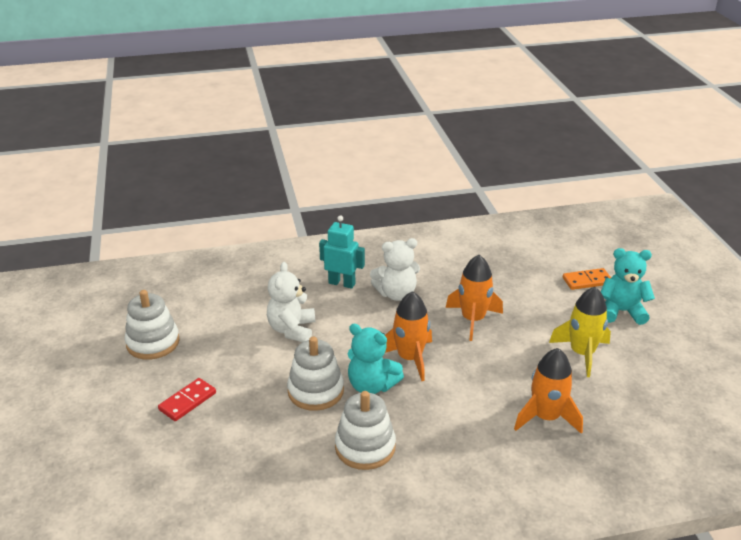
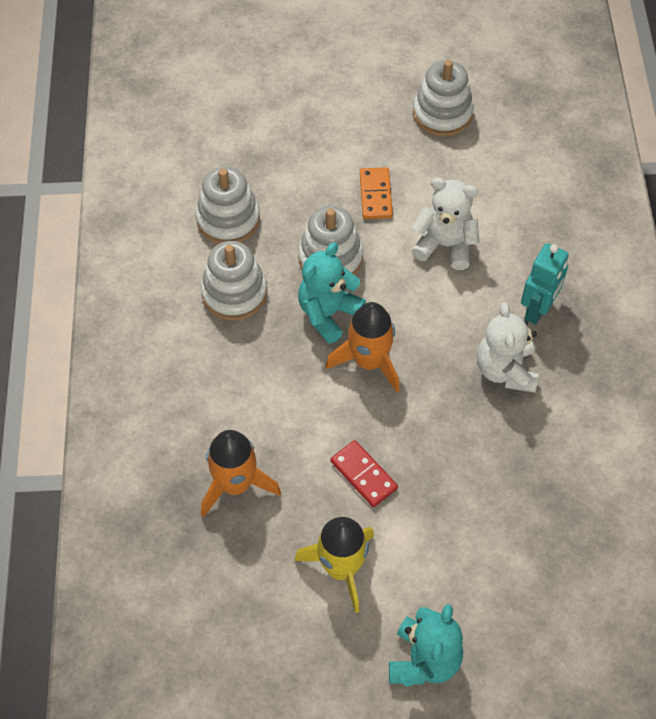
camera: 100 degrees right, 25 degrees up
(187, 401) = (338, 144): red domino -> red domino (363, 475)
(282, 465) = (228, 219): none -> white stacking toy
(473, 320) = (434, 452): orange rocket -> none
(587, 281) = (507, 639): orange domino -> orange domino (375, 195)

